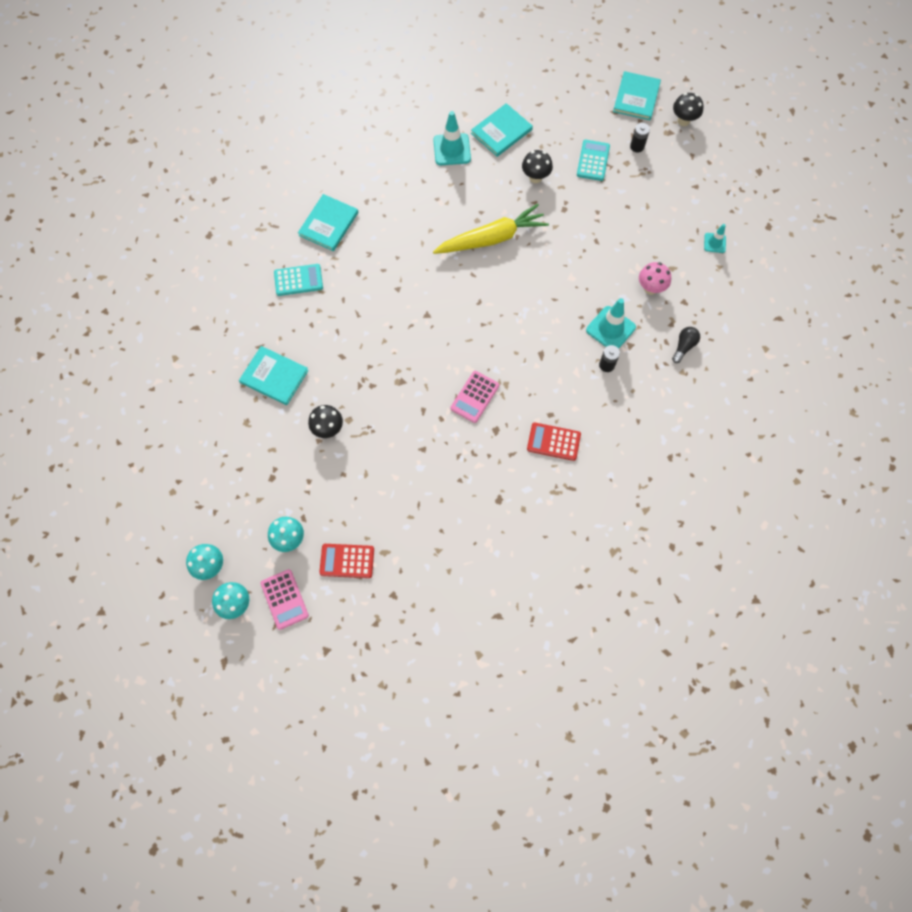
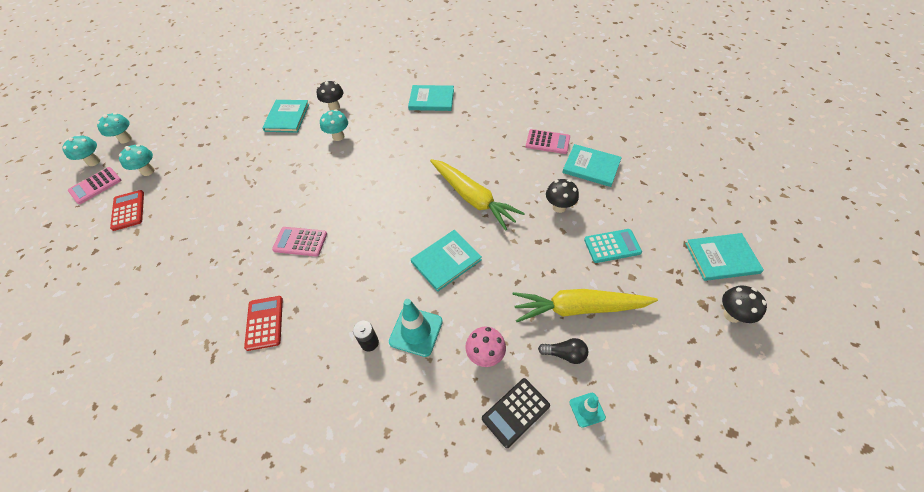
camera: 70 degrees right, 15 degrees down
(298, 280) = (374, 101): turquoise calculator -> none
(328, 429) = (247, 160): black mushroom -> black mushroom (334, 107)
(339, 330) = (338, 136): none -> turquoise mushroom
(452, 149) = (547, 142): turquoise traffic cone -> pink calculator
(552, 284) = (446, 261): none -> turquoise book
(637, 146) = (660, 279): black battery -> none
(638, 210) = (579, 308): none -> yellow carrot
(684, 346) = (422, 420): black light bulb -> black light bulb (565, 354)
(700, 286) = (515, 412): none -> black calculator

